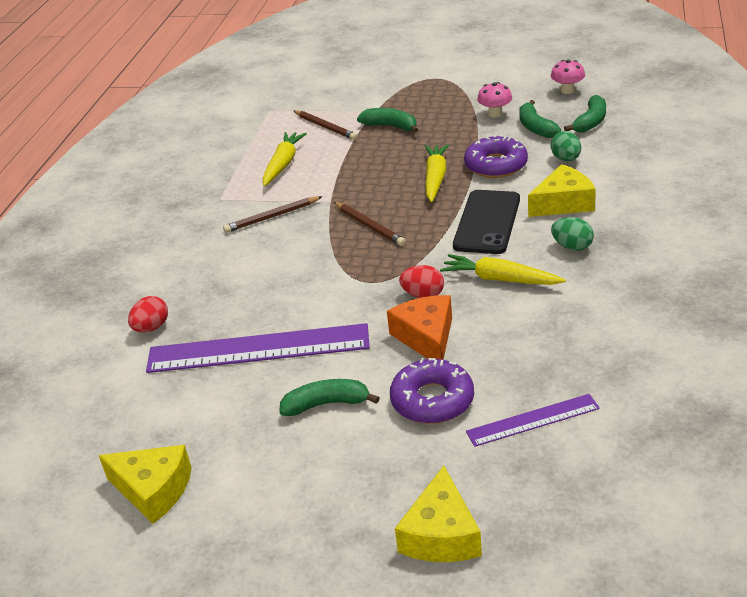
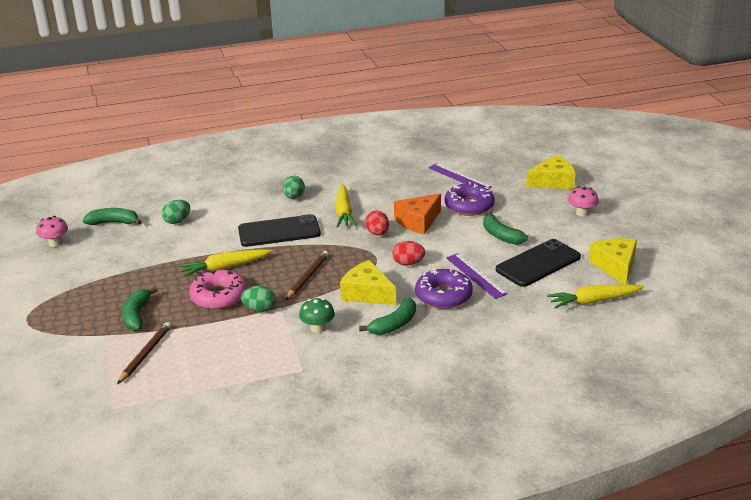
camera: 120 degrees left, 5 degrees down
(151, 328) = (492, 330): red egg -> red egg (408, 263)
(231, 414) = (538, 263): none -> black phone
(258, 348) = (475, 275): purple ruler -> purple ruler, size x0.54
(272, 217) = (318, 328): brown pencil -> green mushroom
(283, 164) = (227, 355): yellow carrot -> yellow carrot (594, 301)
(337, 189) = (259, 309): none -> green egg
(383, 169) = (219, 296): none -> pink donut
(495, 114) = (104, 267): pink mushroom -> pink mushroom (582, 213)
(496, 165) = (195, 247): purple donut -> purple donut (443, 296)
(535, 127) = (127, 243): green banana -> green banana (394, 325)
(563, 203) = (241, 210): yellow cheese -> yellow cheese (367, 293)

